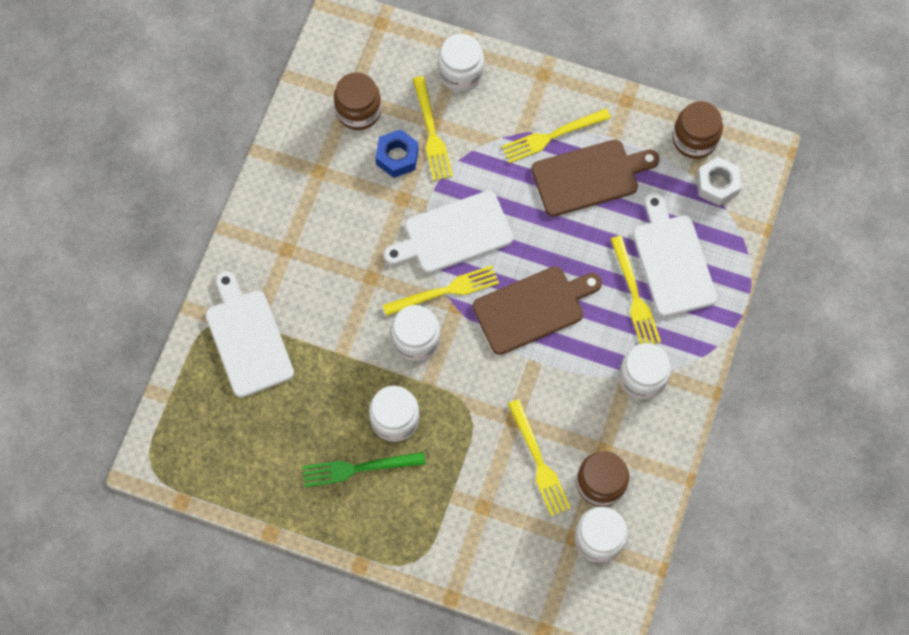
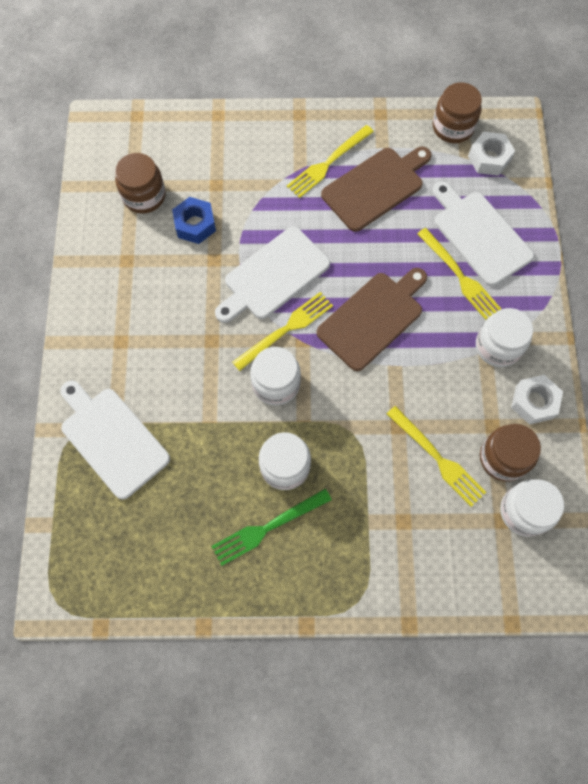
camera: 20 degrees left, 0 degrees up
(431, 132) = (218, 194): yellow fork -> none
(460, 73) = (225, 135): white jar -> none
(652, 442) = (534, 402): none -> white nut

